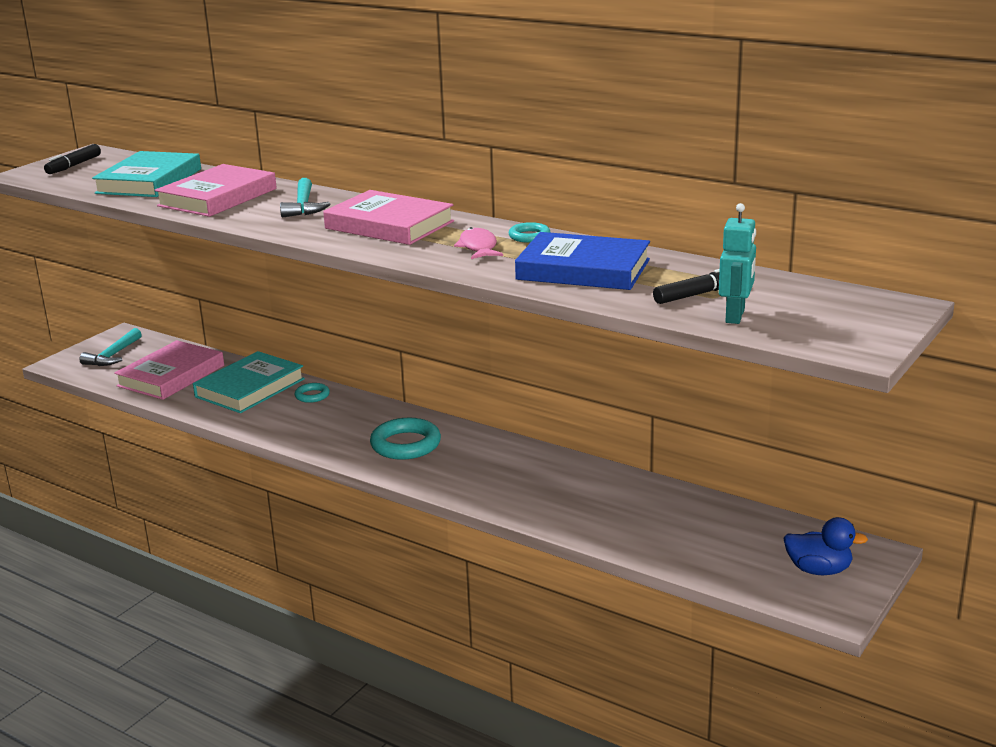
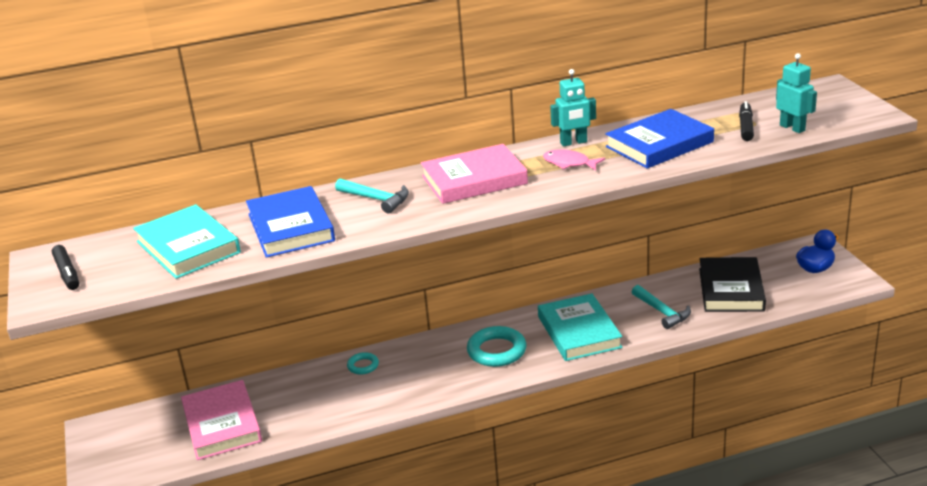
camera: 50 degrees left, 5 degrees up
(113, 355) = (130, 445): turquoise hammer -> turquoise hammer (662, 312)
(217, 197) = (291, 227): pink book -> blue book
(250, 388) = (306, 391): turquoise book -> turquoise book (579, 332)
(529, 236) = (573, 143): turquoise ring -> turquoise robot
(690, 529) = (731, 289): none -> black book

